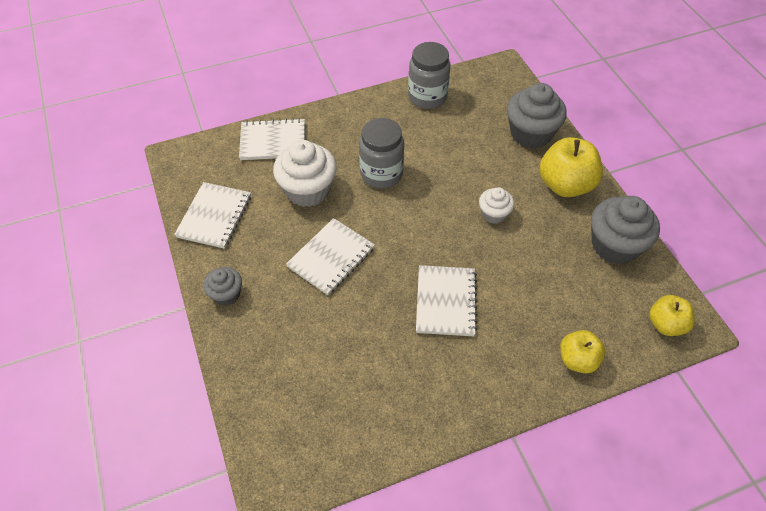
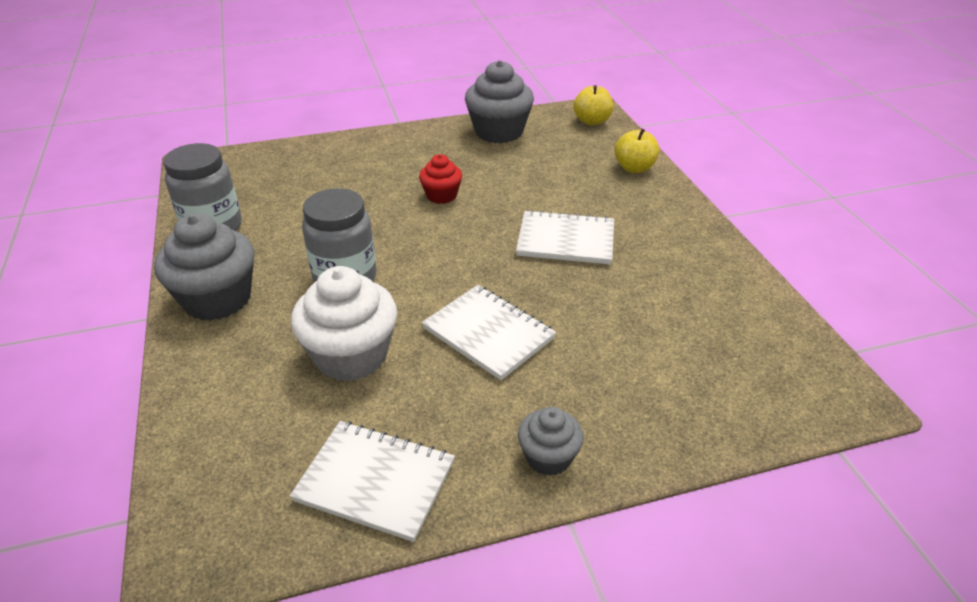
camera: 85 degrees left, 15 degrees down
(273, 141) = (219, 399): white notebook -> none
(493, 214) = (441, 195): white cupcake -> red cupcake
(530, 133) = (323, 158): grey cupcake -> grey cupcake (217, 299)
(565, 185) = (411, 147): yellow apple -> none

